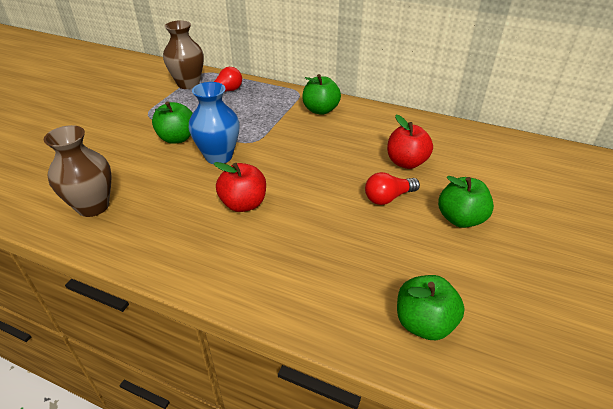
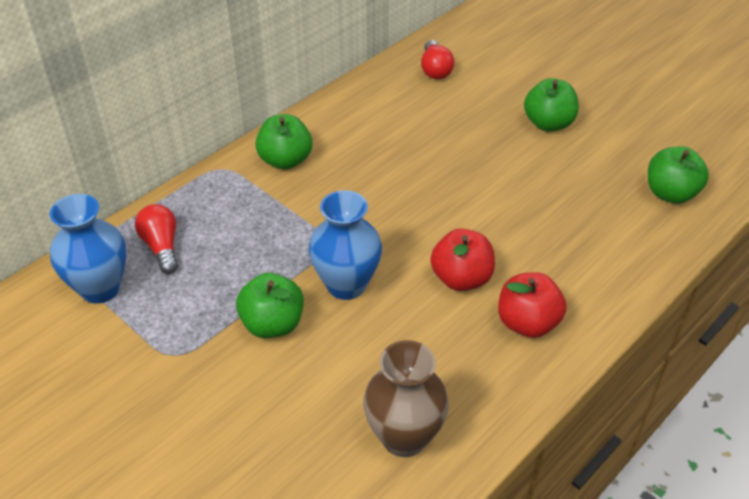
camera: 70 degrees left, 5 degrees up
(188, 84) = (100, 288): brown vase -> blue vase
(388, 198) = (497, 160): red light bulb -> red light bulb (435, 70)
(406, 162) = (441, 126): red apple -> red apple (527, 323)

